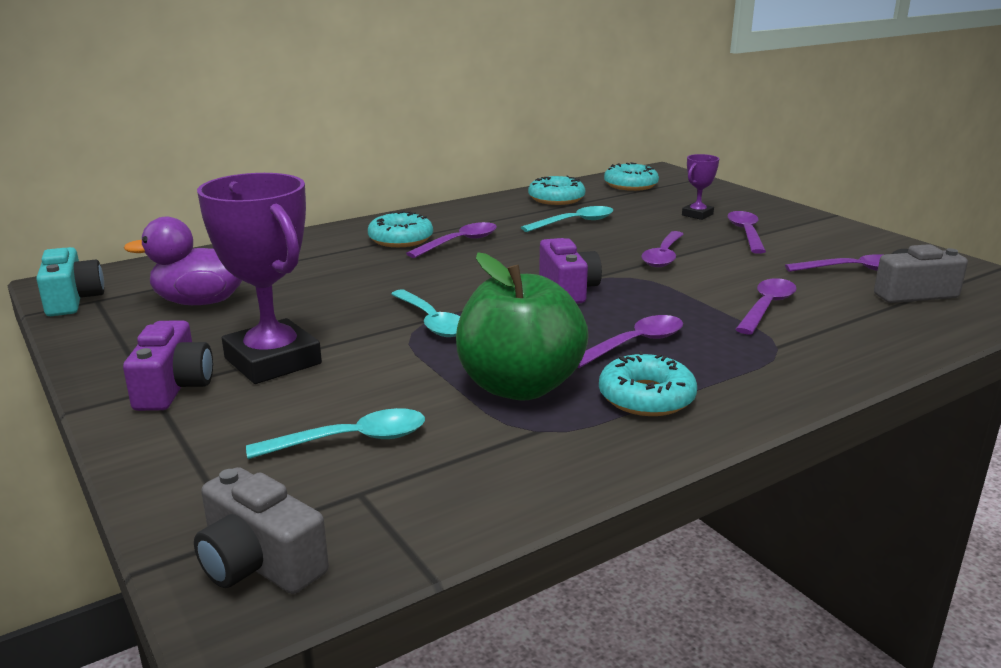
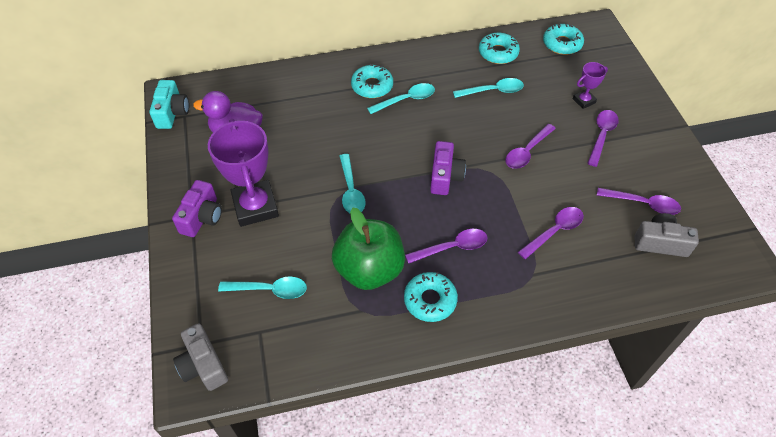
camera: 20 degrees right, 30 degrees up
(459, 242) = (406, 100): purple spoon -> turquoise spoon

